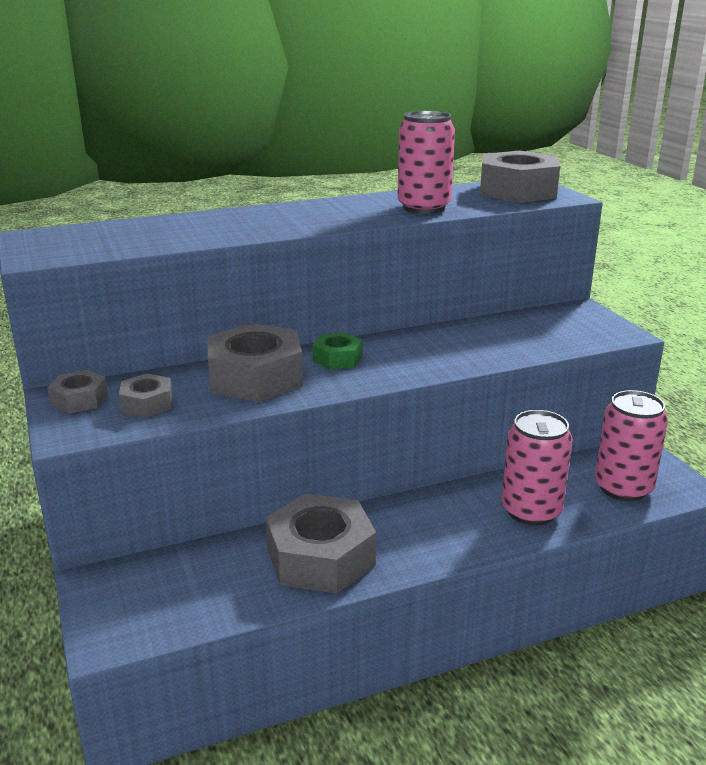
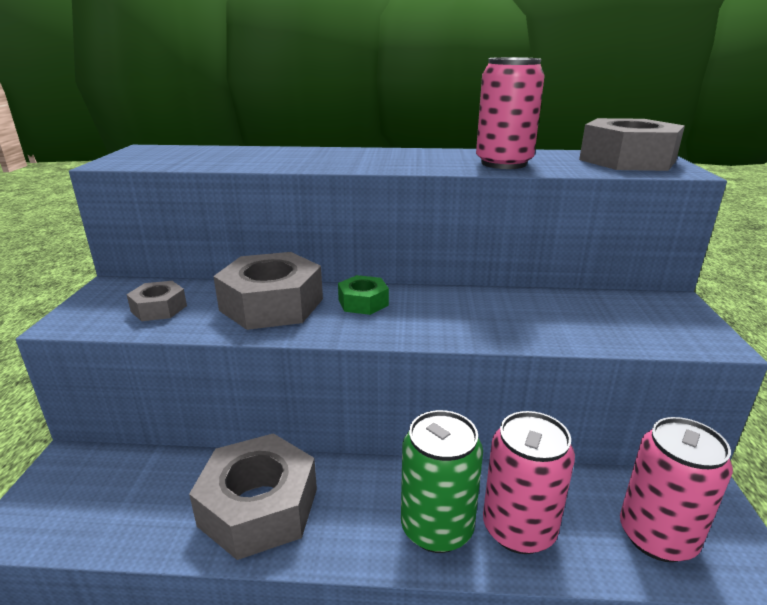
camera: 25 degrees right, 0 degrees up
(79, 400) = (117, 293): grey nut -> none
(473, 528) = (437, 528): none -> green can

